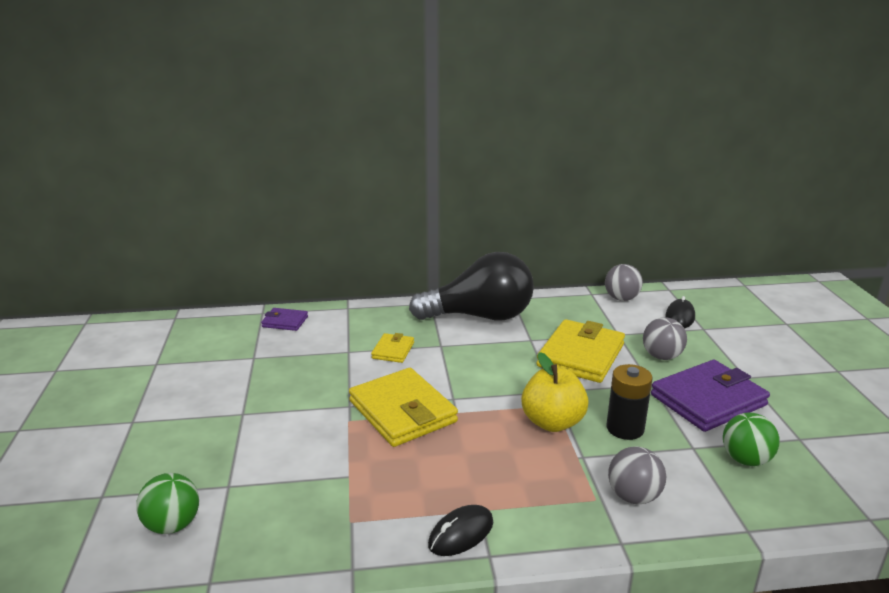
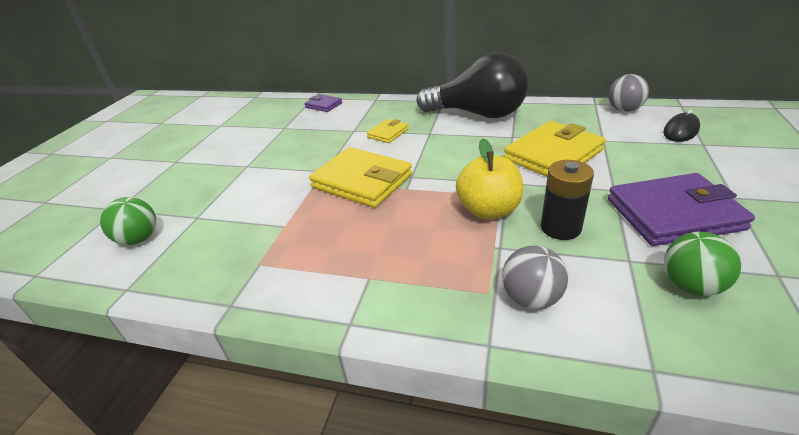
camera: 25 degrees right, 10 degrees up
(402, 412) = (362, 181): yellow wallet -> yellow wallet turned 45 degrees counterclockwise
(461, 534) = (338, 296): black mouse -> none
(661, 356) = (640, 165): grey ball -> none

